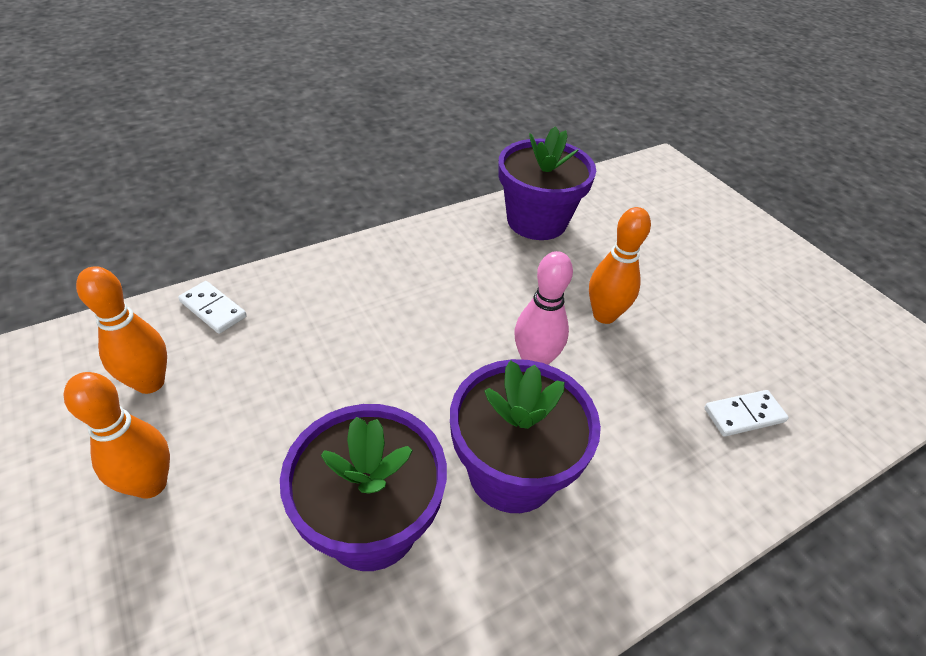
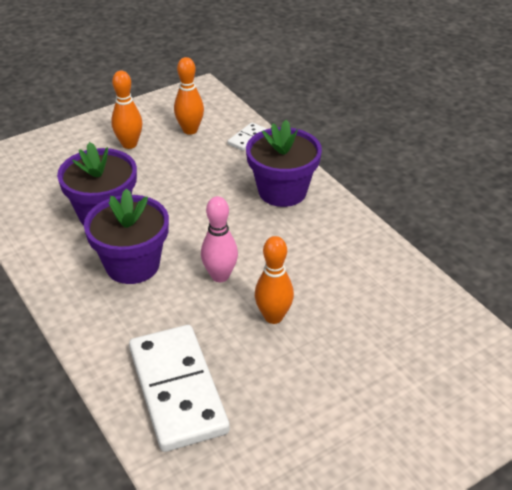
camera: 90 degrees right, 5 degrees down
(536, 221) = (386, 280): purple flower pot -> purple flower pot (282, 191)
(744, 415) = (178, 390): white domino -> white domino, size x2.39

